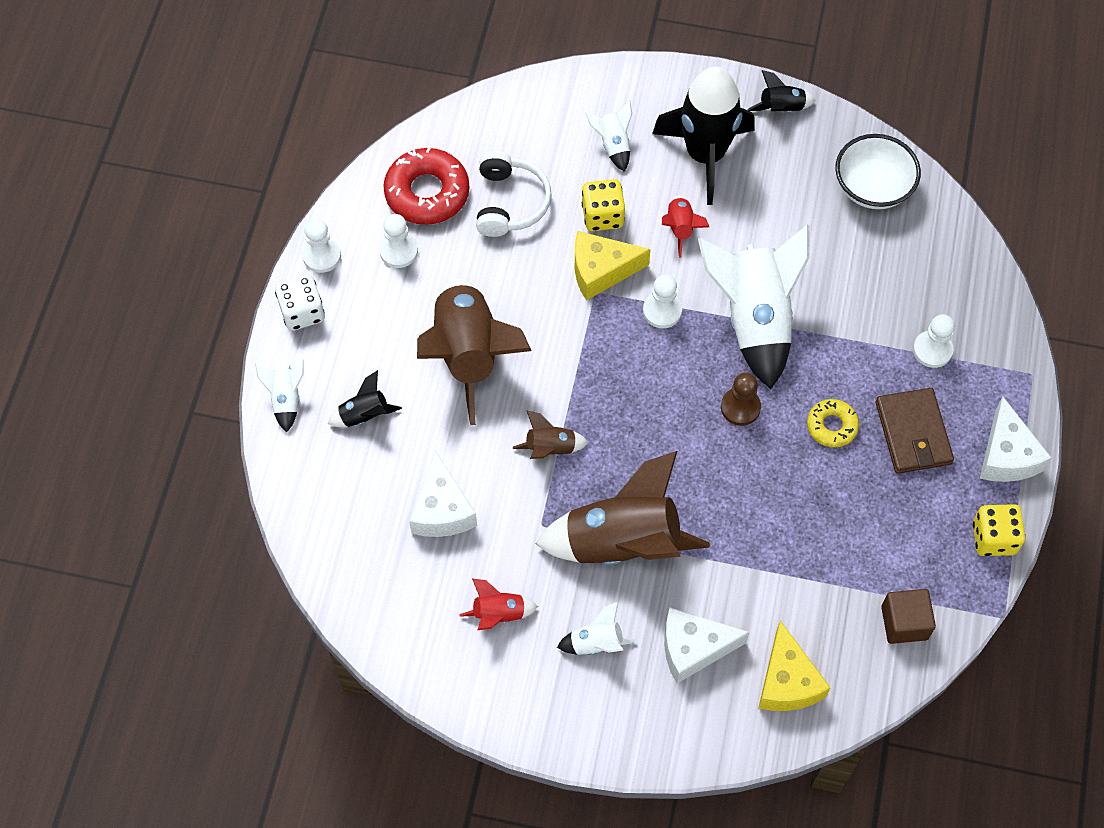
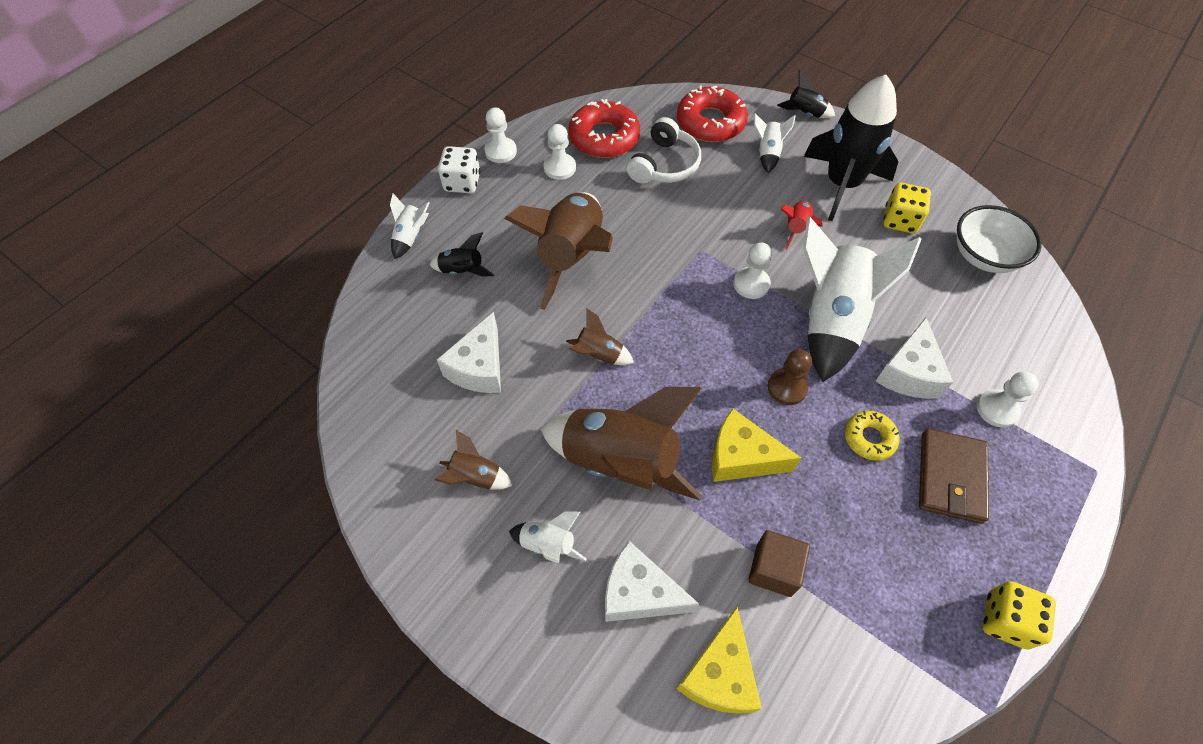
camera: 25 degrees right, 5 degrees down
(499, 614) = (475, 477): red rocket -> brown rocket
(534, 127) = (710, 122): none -> red donut
(601, 271) = (713, 236): yellow cheese -> yellow cheese (741, 457)
(602, 216) = (734, 198): yellow dice -> yellow dice (900, 220)
(781, 109) = (922, 173): black rocket -> black rocket (805, 113)
(904, 623) = (873, 669): brown cube -> brown cube (773, 569)
(1006, 455) = (1046, 540): white cheese -> white cheese (909, 373)

